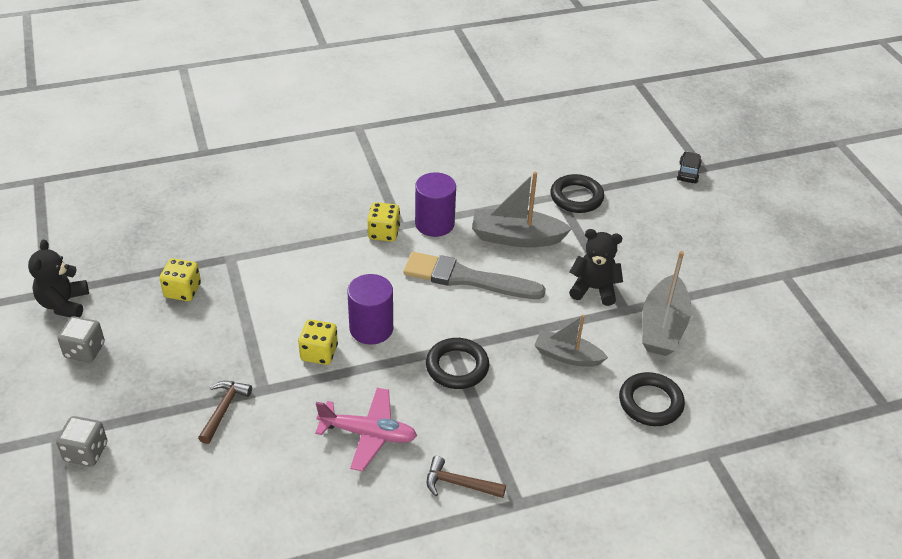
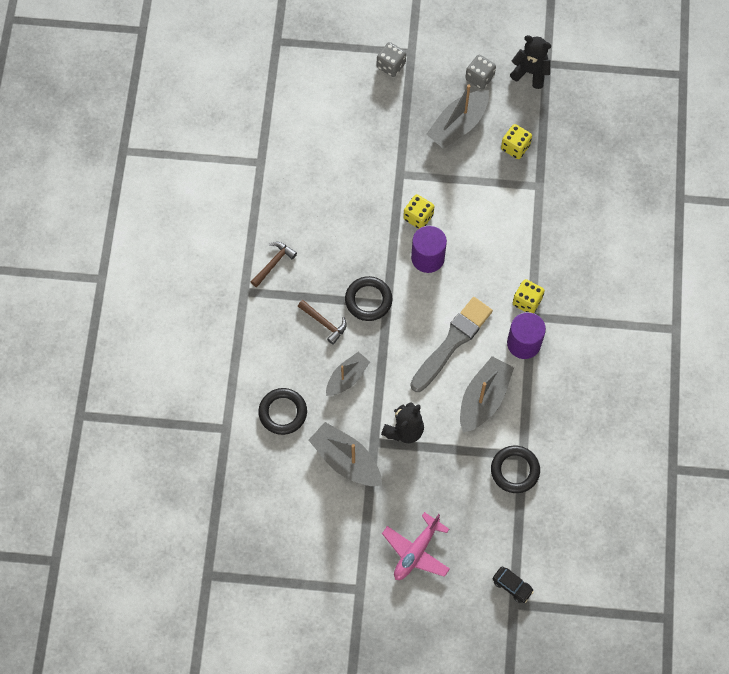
camera: 115 degrees right, 25 degrees up
(167, 352) = (458, 125): none -> grey boat
(224, 409) = (392, 147): brown hammer -> brown hammer (324, 323)
(368, 434) = (335, 224): pink plane -> pink plane (416, 551)

